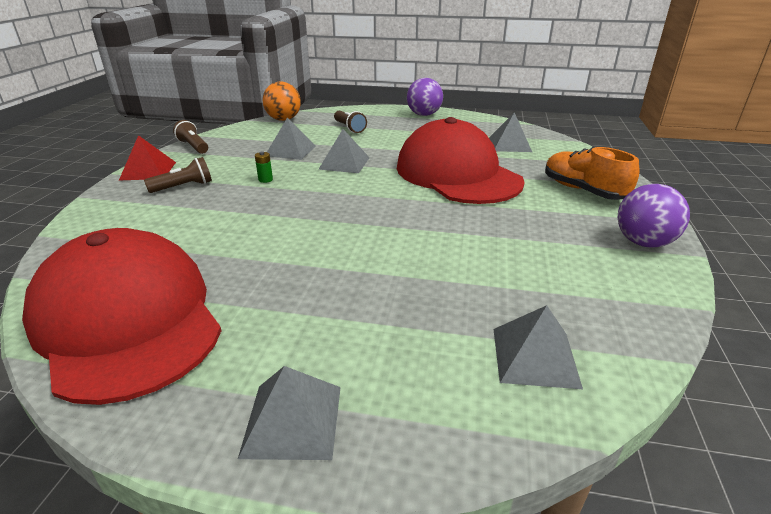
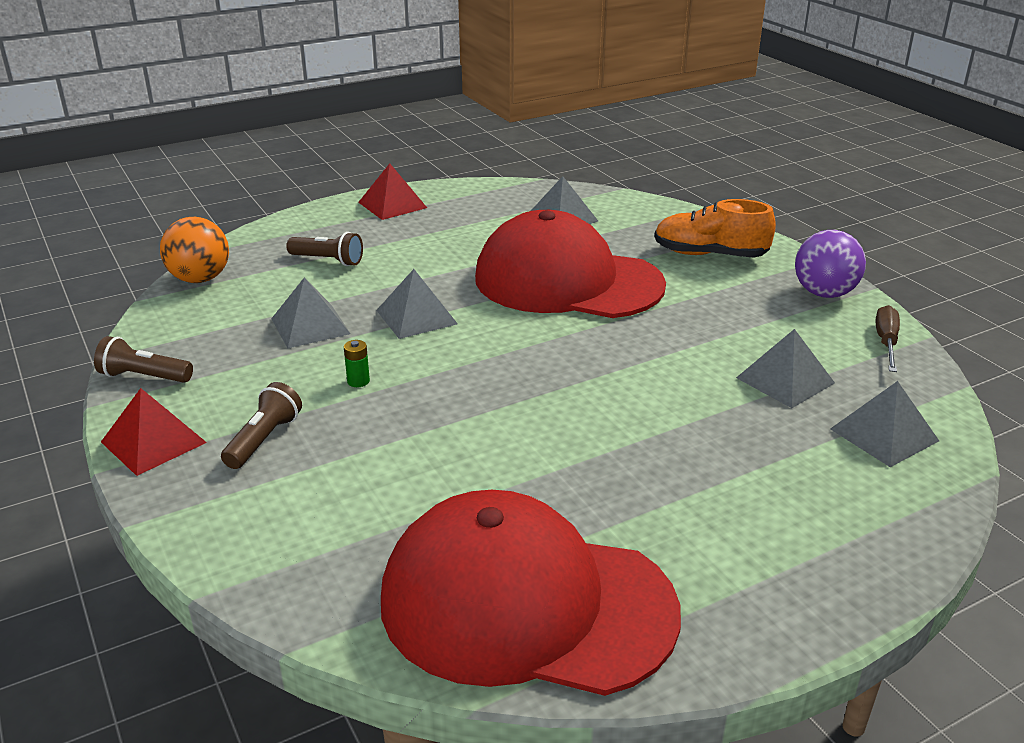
camera: 40 degrees left, 0 degrees up
(292, 420) = (809, 580): grey pyramid -> grey pyramid (785, 380)
(424, 115) = (392, 205): purple ball -> red pyramid
(650, 295) = (886, 342): none -> brown screwdriver

